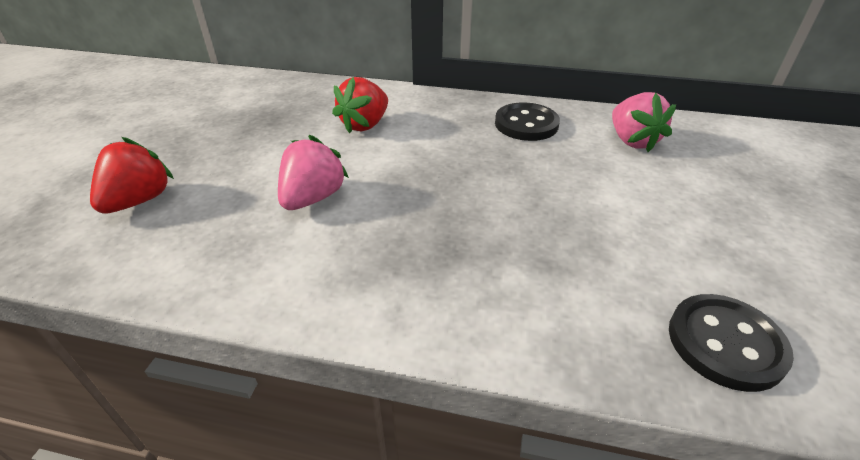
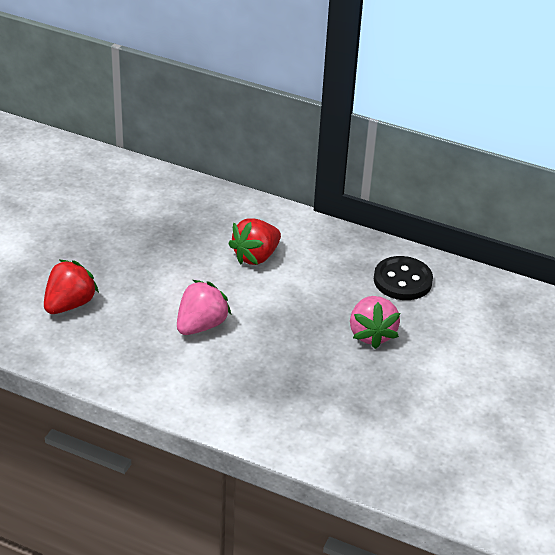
camera: 10 degrees right, 0 degrees up
(632, 141) = (489, 316): pink strawberry -> pink strawberry (371, 334)
(725, 343) = (448, 479): black button -> none

